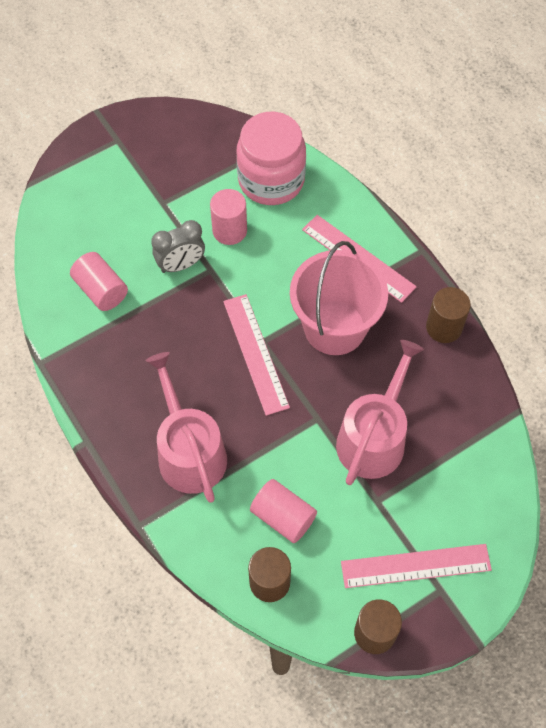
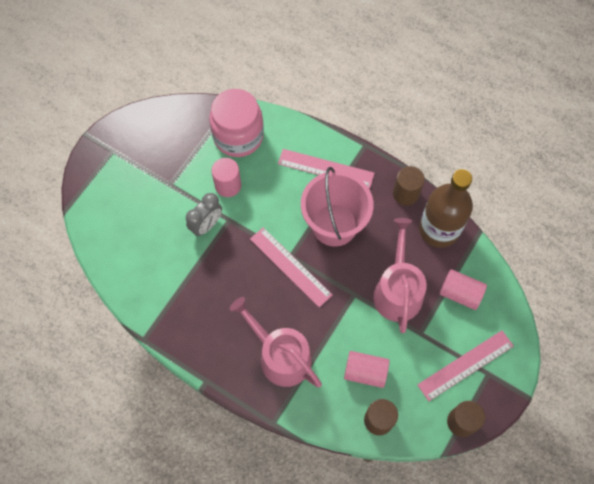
camera: 25 degrees left, 5 degrees up
(101, 290) = (159, 267): pink cylinder -> pink cylinder (460, 293)
(465, 387) = (439, 229): none -> brown bottle

